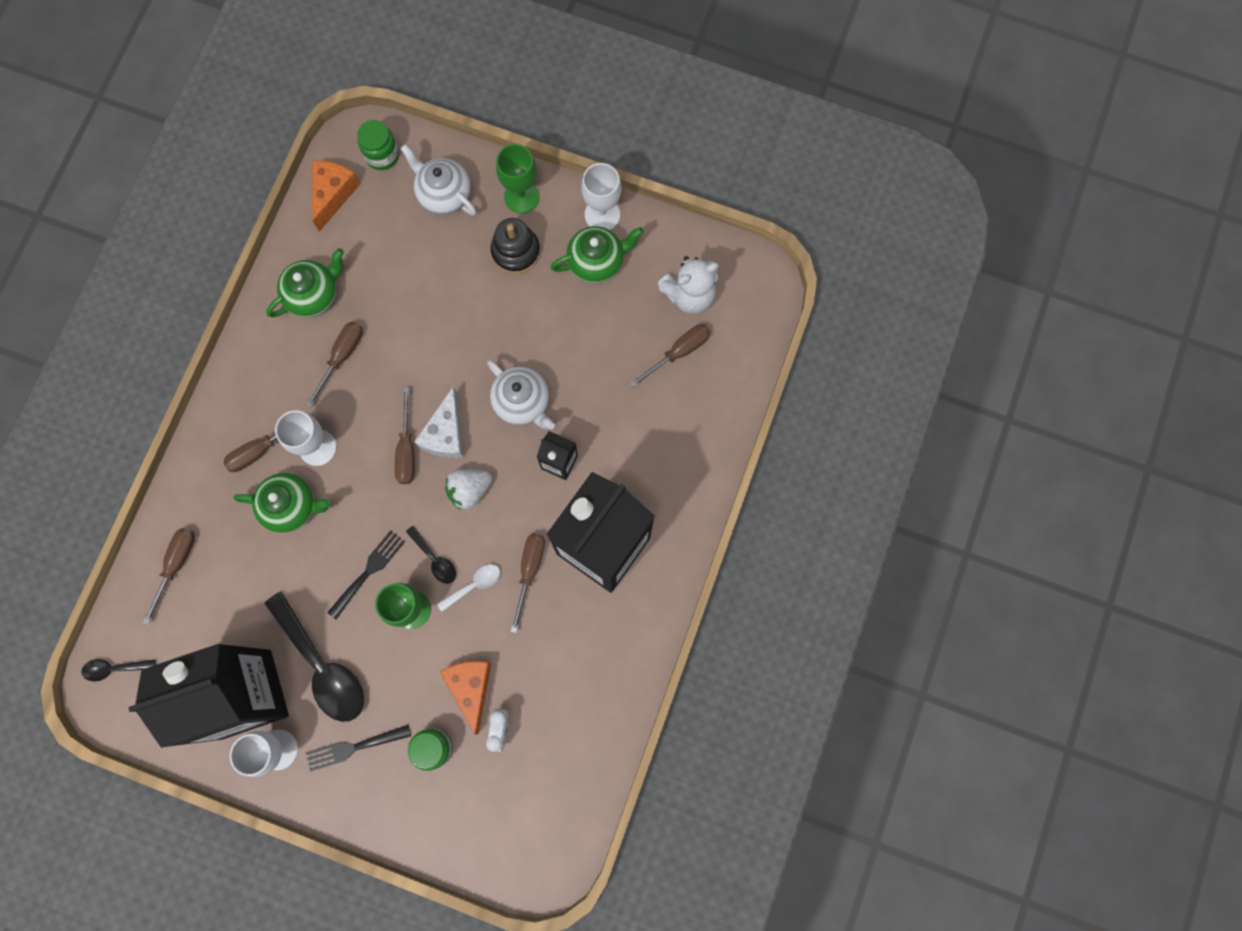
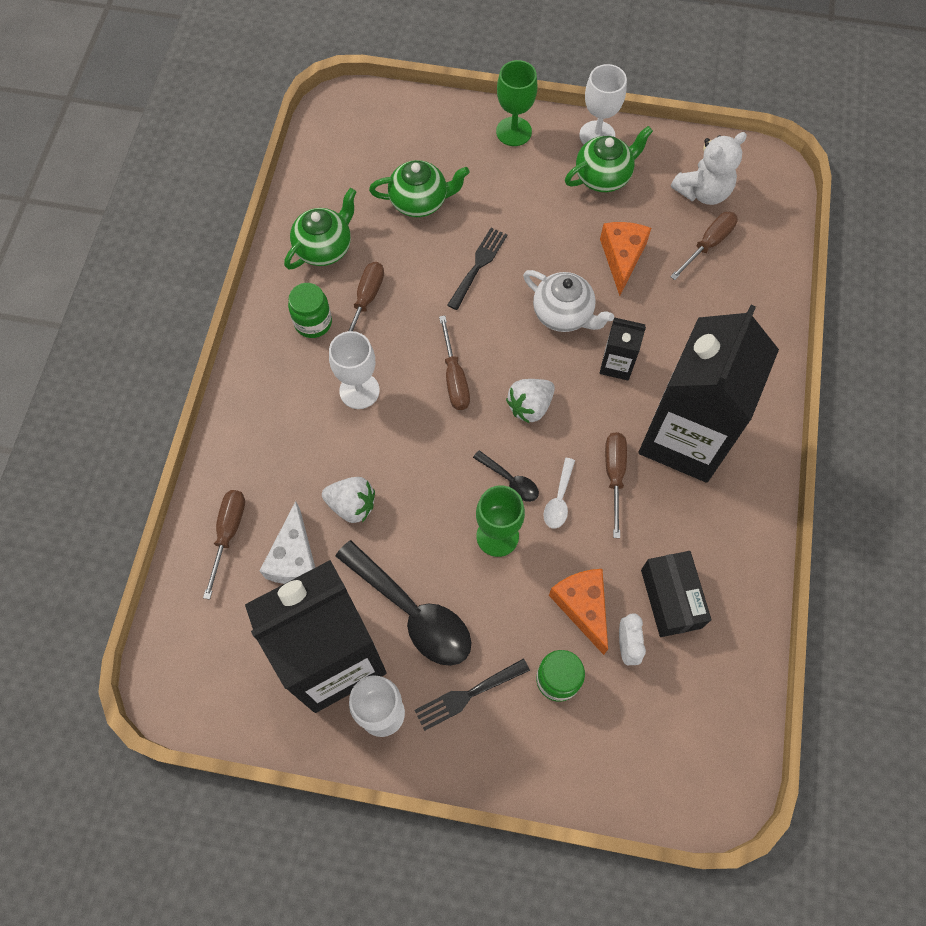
camera: 10 degrees left, 10 degrees down
(114, 668) = (177, 656): black spoon -> none
(261, 449) = (299, 402): brown screwdriver -> none
(289, 557) = (352, 505): none -> white strawberry
(291, 506) = (343, 453): green teapot -> green teapot (420, 202)
(333, 194) = (325, 156): orange cheese -> orange cheese (622, 258)
(369, 571) = (441, 504): black fork -> black fork (478, 265)
(382, 155) = (367, 116): green jar -> green jar (313, 322)
(444, 194) = (436, 140): white teapot -> none
(446, 434) = (492, 356): white cheese -> white cheese (294, 558)
(474, 585) = (559, 500): white spoon -> white spoon turned 150 degrees clockwise
(516, 251) = (520, 179): black stacking toy -> none
(550, 694) = (670, 598): none -> black box

